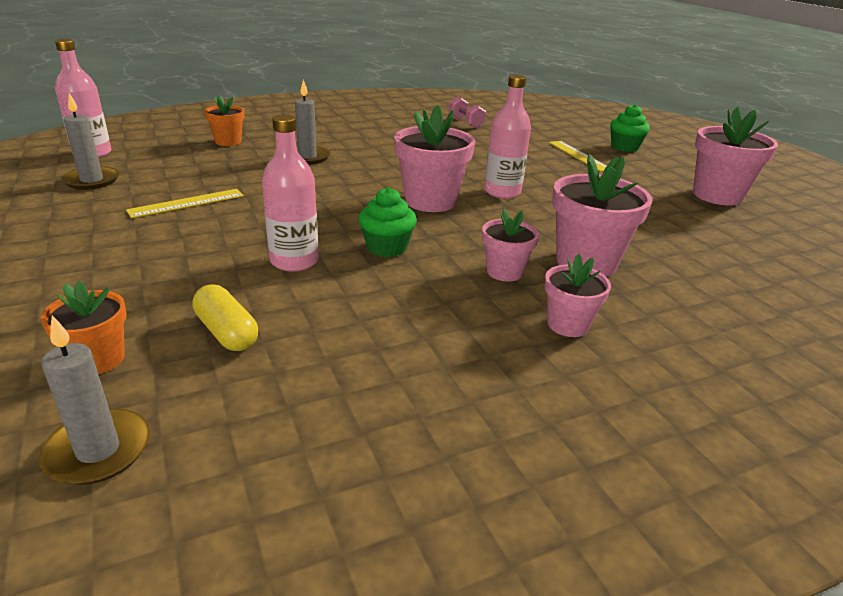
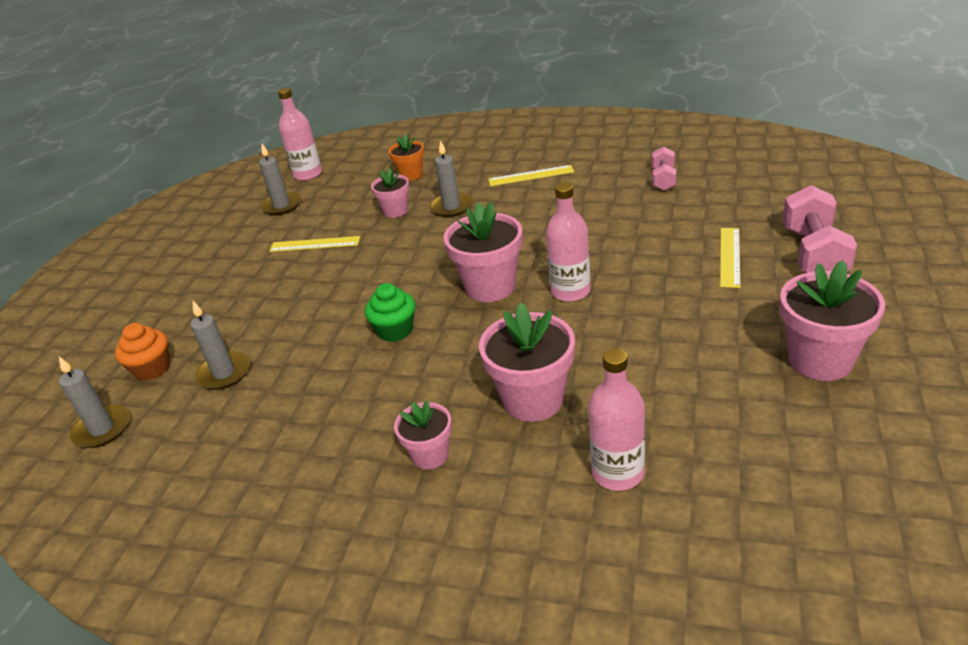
camera: 45 degrees right, 5 degrees up
(98, 359) = (152, 368): orange flower pot -> orange cupcake
(227, 332) = (224, 373): yellow capsule -> grey candle
(294, 261) = (321, 324): pink bottle -> pink bottle (617, 473)
(353, 131) = (531, 176): none -> yellow ruler
(504, 272) = (451, 385): pink flower pot -> pink flower pot (395, 211)
(624, 147) = (813, 254): green cupcake -> pink dumbbell

